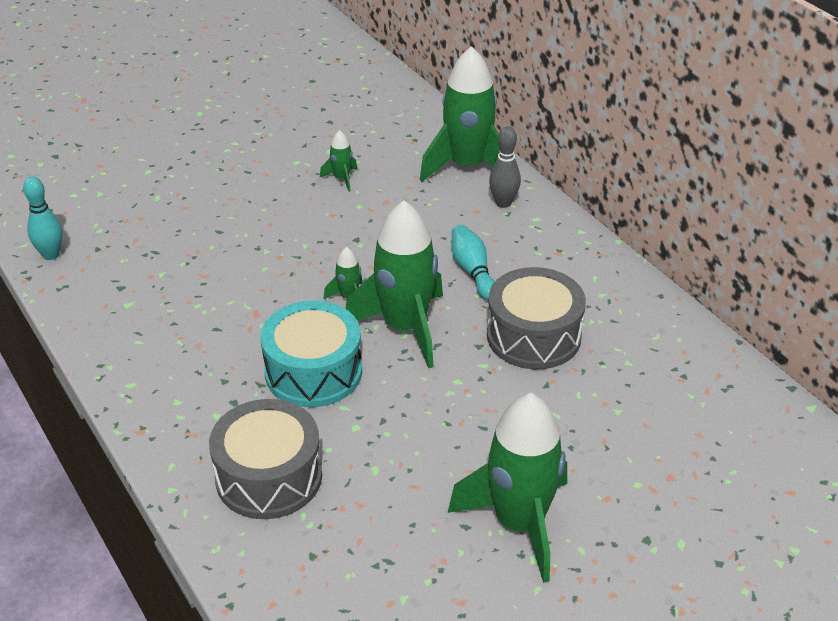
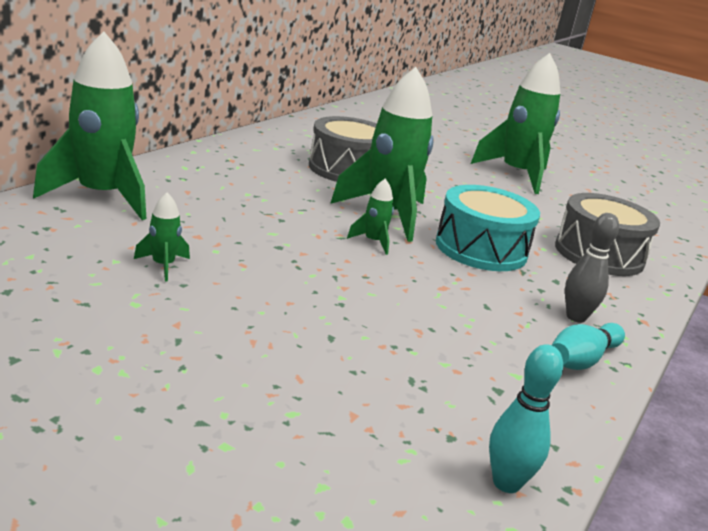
camera: 120 degrees left, 15 degrees down
(472, 271) = (286, 191): turquoise bowling pin -> turquoise bowling pin (581, 360)
(503, 203) = (166, 179): grey bowling pin -> grey bowling pin (576, 317)

